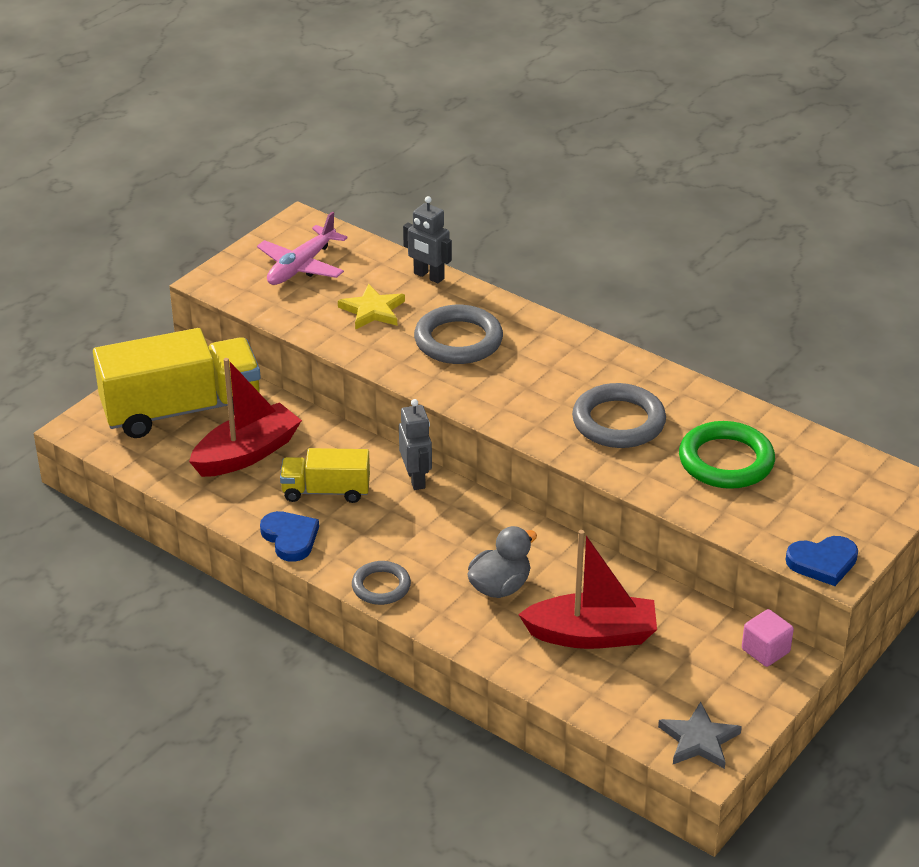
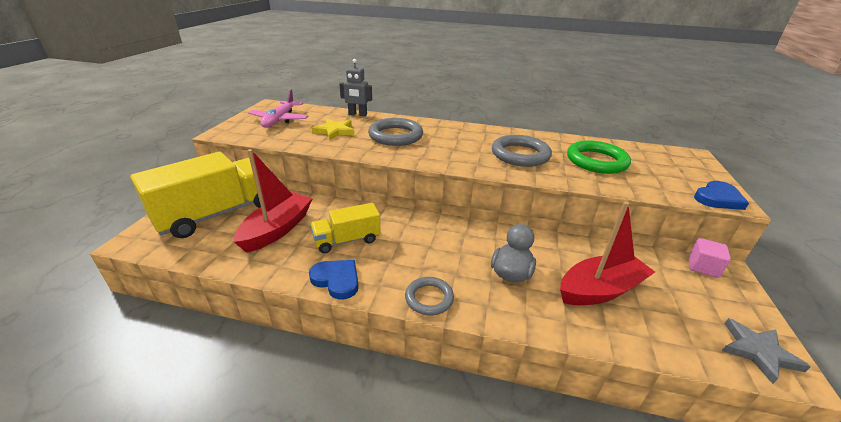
camera: 25 degrees left, 5 degrees down
(416, 479) = (403, 219): grey robot -> none

